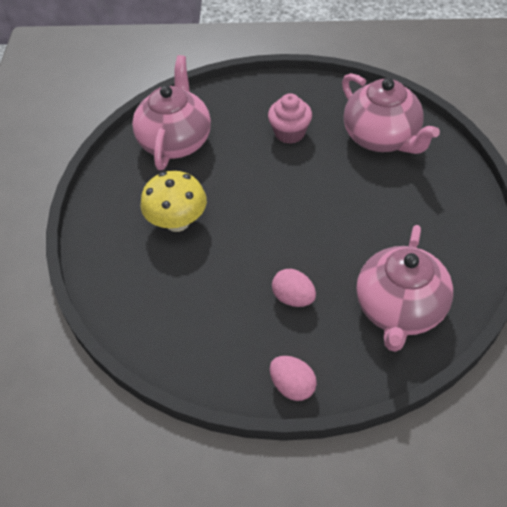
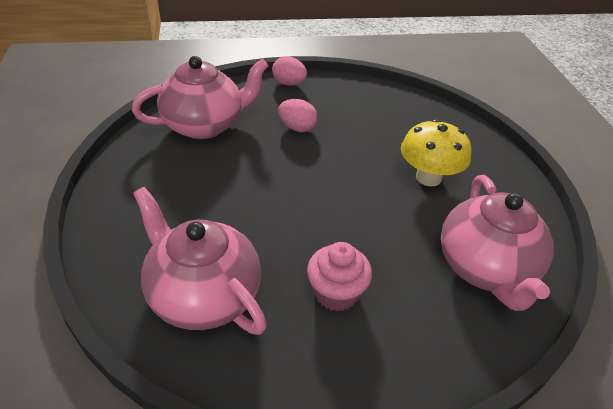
camera: 165 degrees right, 10 degrees down
(399, 309) = (205, 125): pink teapot -> pink teapot turned 60 degrees clockwise

